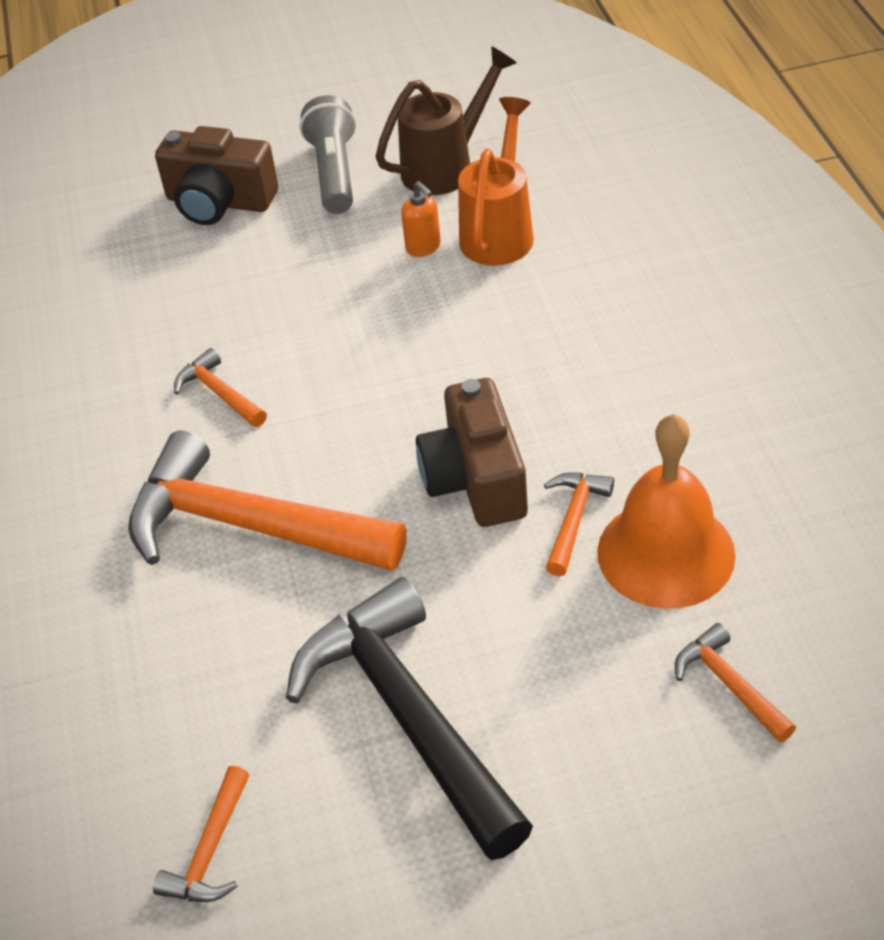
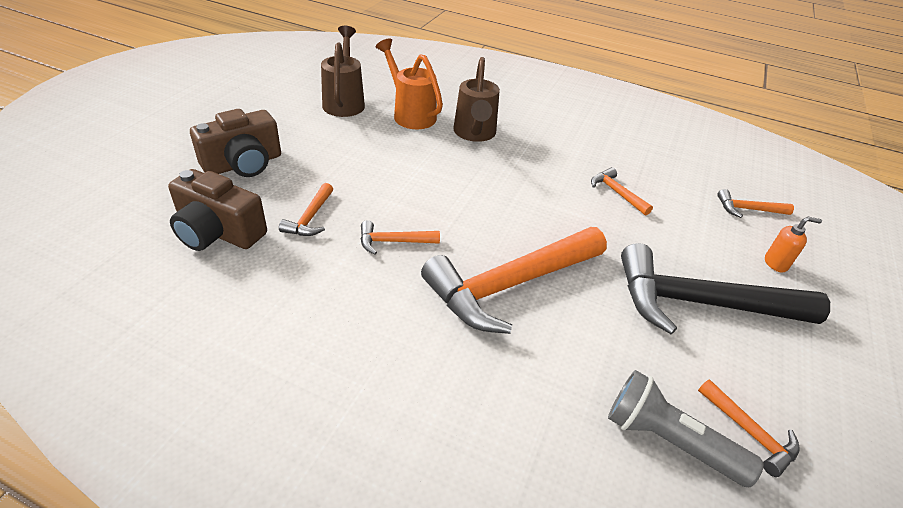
camera: 60 degrees left, 5 degrees down
(188, 311) = (310, 218): none -> orange hammer
(334, 173) = (290, 126): grey flashlight -> grey flashlight (668, 441)
(423, 247) = (388, 134): orange soap dispenser -> orange soap dispenser (776, 263)
(475, 479) = (561, 202): brown camera -> brown camera (218, 232)
(532, 311) = (474, 134): none -> brown watering can
(666, 553) = (660, 184): orange bell -> none

